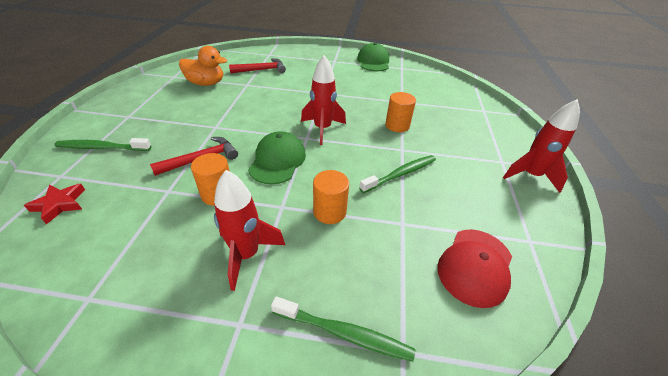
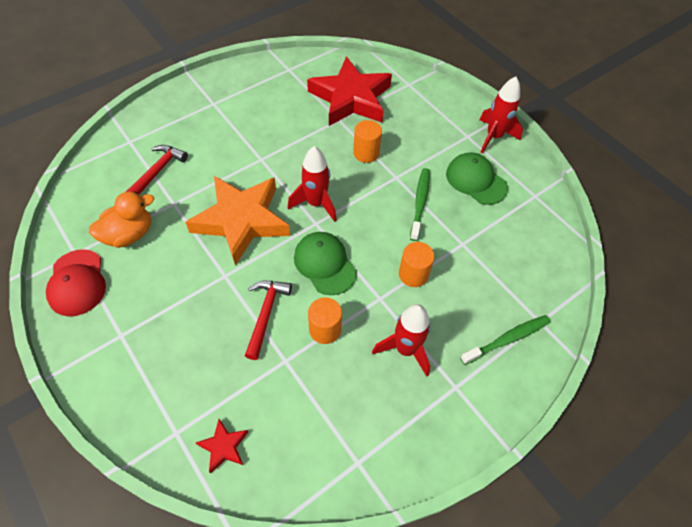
camera: 45 degrees left, 15 degrees up
(102, 148) = (161, 381): green toothbrush -> none
(266, 110) = (242, 220): none -> orange star
(373, 62) = (252, 77): green cap -> green cap (476, 180)
(425, 97) = (350, 98): none -> red star
(475, 266) = (525, 239): red cap -> red cap (77, 283)

